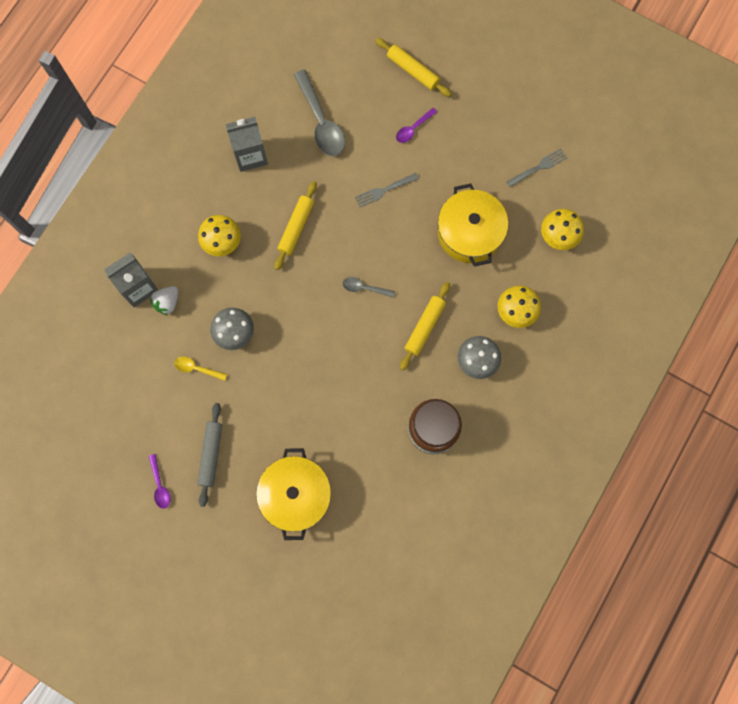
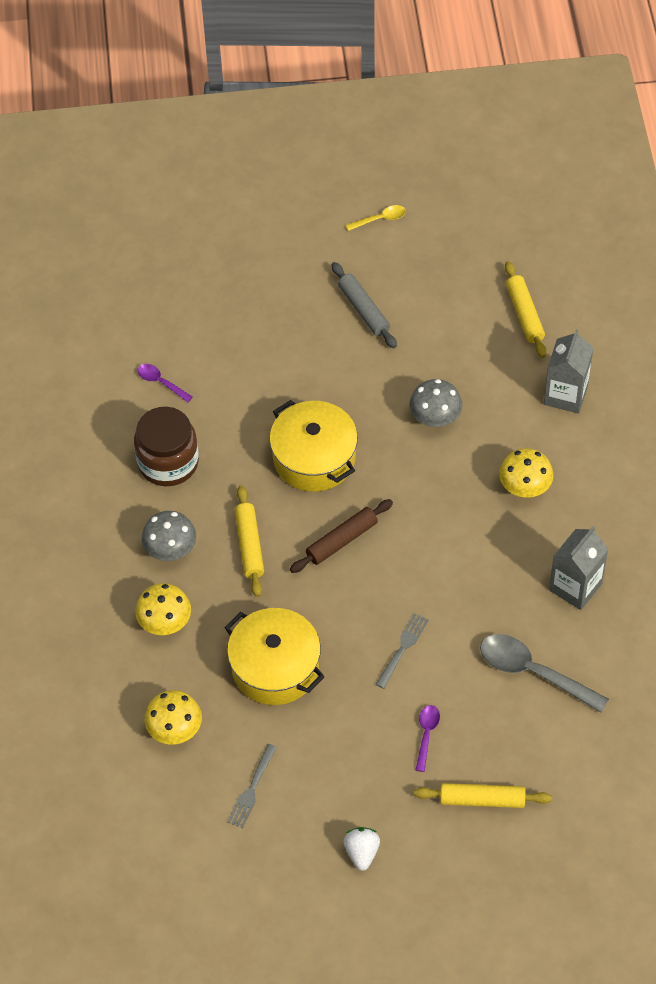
camera: 145 degrees right, 20 degrees down
(160, 485) = (388, 260): purple spoon -> purple spoon (161, 382)
(167, 303) = (525, 400): white strawberry -> white strawberry (362, 852)
(197, 368) = (443, 366): yellow spoon -> yellow spoon (380, 219)
(296, 227) = (462, 550): yellow rolling pin -> yellow rolling pin (524, 314)
(296, 495) = (256, 329): yellow pot -> yellow pot (314, 458)
(364, 288) = (342, 540): grey spoon -> brown rolling pin

